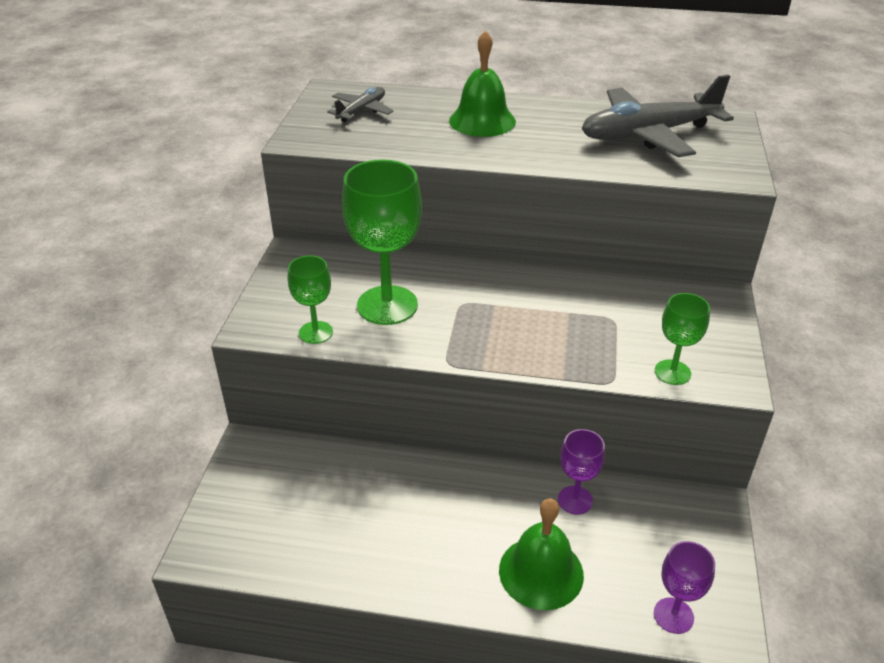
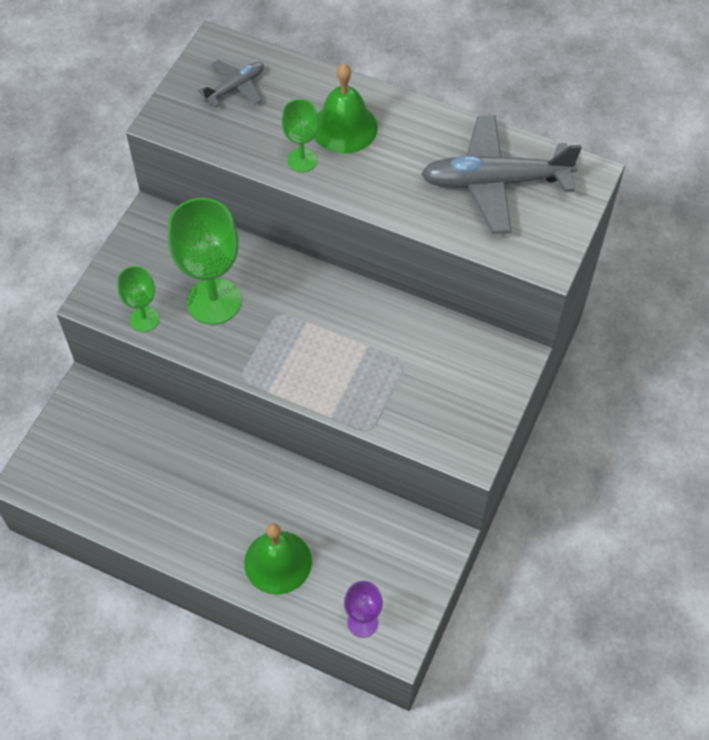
camera: 15 degrees right, 20 degrees up
(575, 500) = (332, 506): purple goblet -> none
(672, 372) = (425, 432): green goblet -> green goblet (302, 160)

